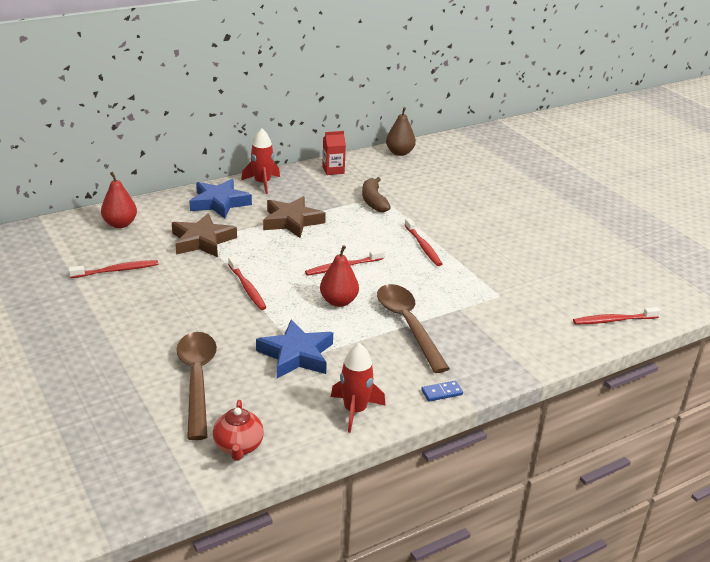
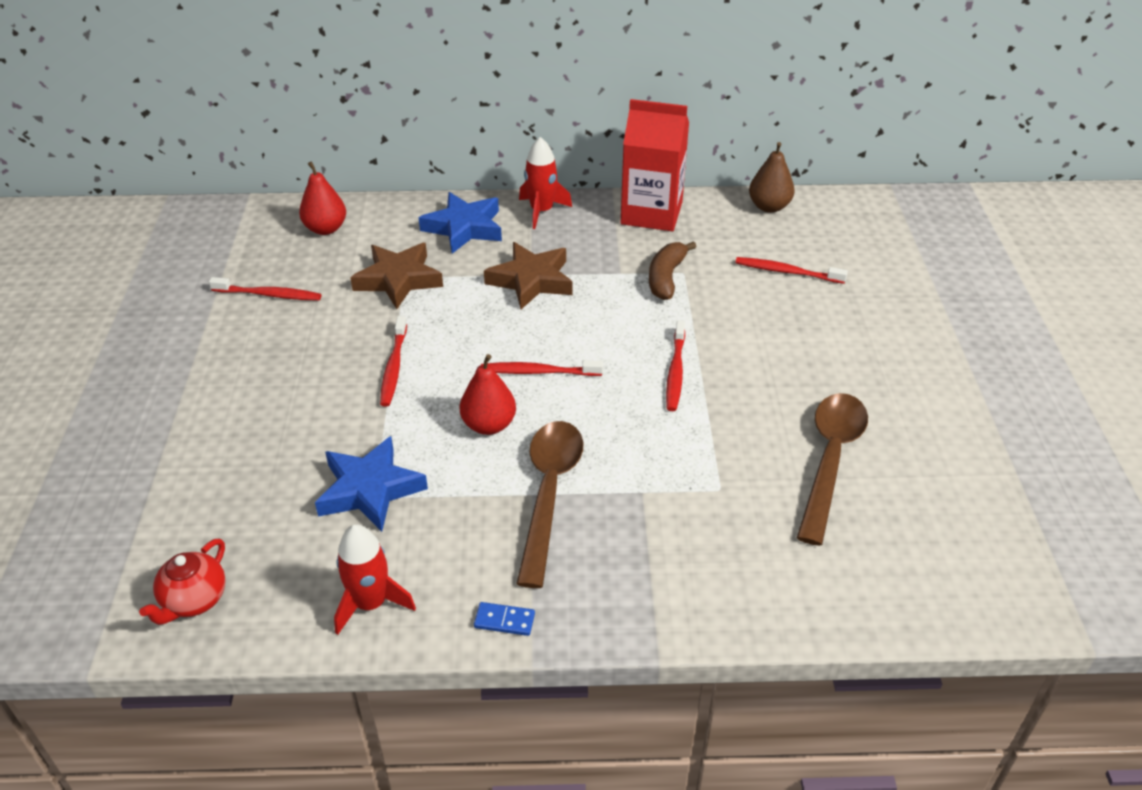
camera: 30 degrees right, 10 degrees up
(197, 380) = (228, 484): brown spoon -> brown spoon (830, 460)
(333, 170) = (651, 213): red carton -> red carton, size x1.98
(613, 320) = (864, 594): red toothbrush -> red toothbrush (787, 272)

